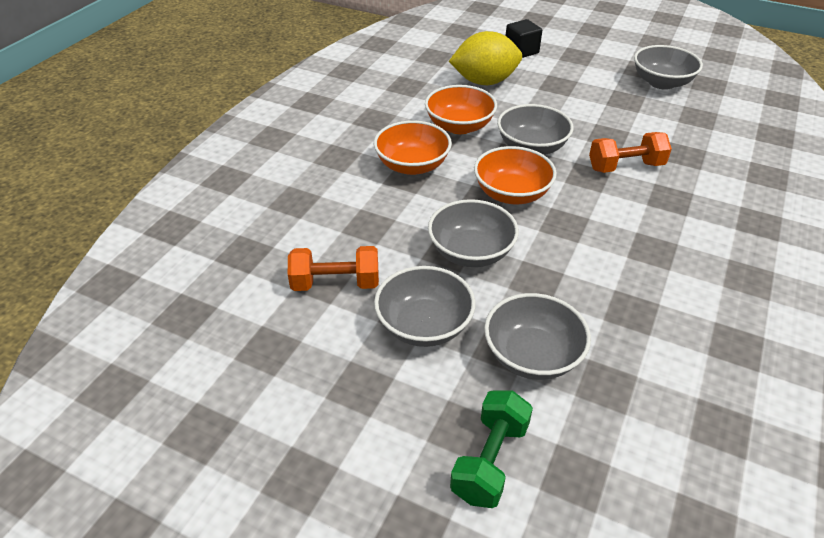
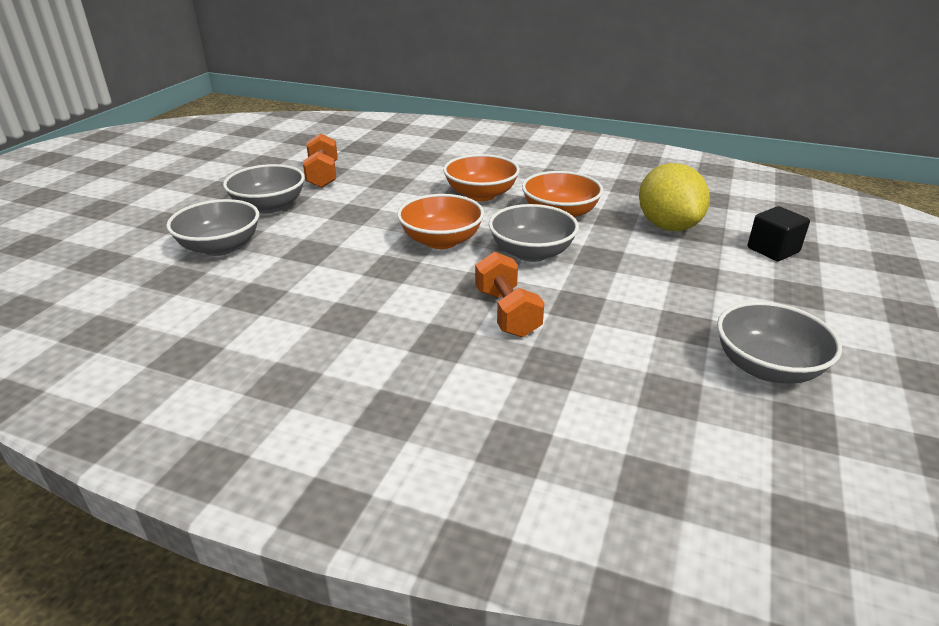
camera: 85 degrees right, 10 degrees down
(471, 252) = (352, 222): grey bowl -> none
(490, 460) = (133, 231): green dumbbell -> none

